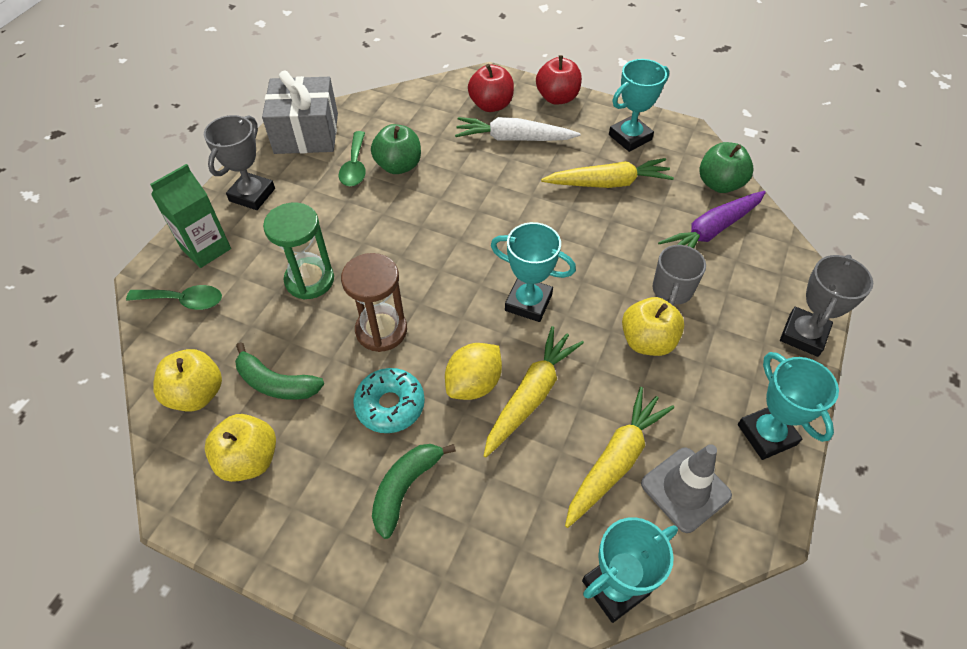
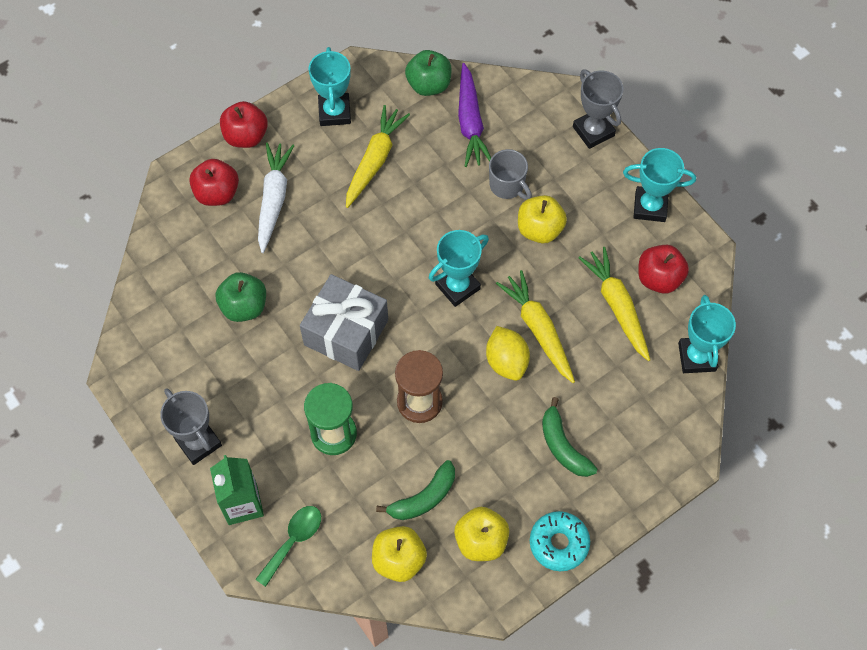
camera: 60 degrees left, 10 degrees up
(306, 133) = (144, 364): grey gift -> grey gift (346, 332)
(355, 166) = (220, 342): green spoon -> none
(390, 405) = (491, 426): turquoise donut -> turquoise donut (559, 543)
(513, 138) = (274, 199): white carrot -> white carrot turned 150 degrees clockwise
(685, 489) = (659, 278): grey traffic cone -> red apple

